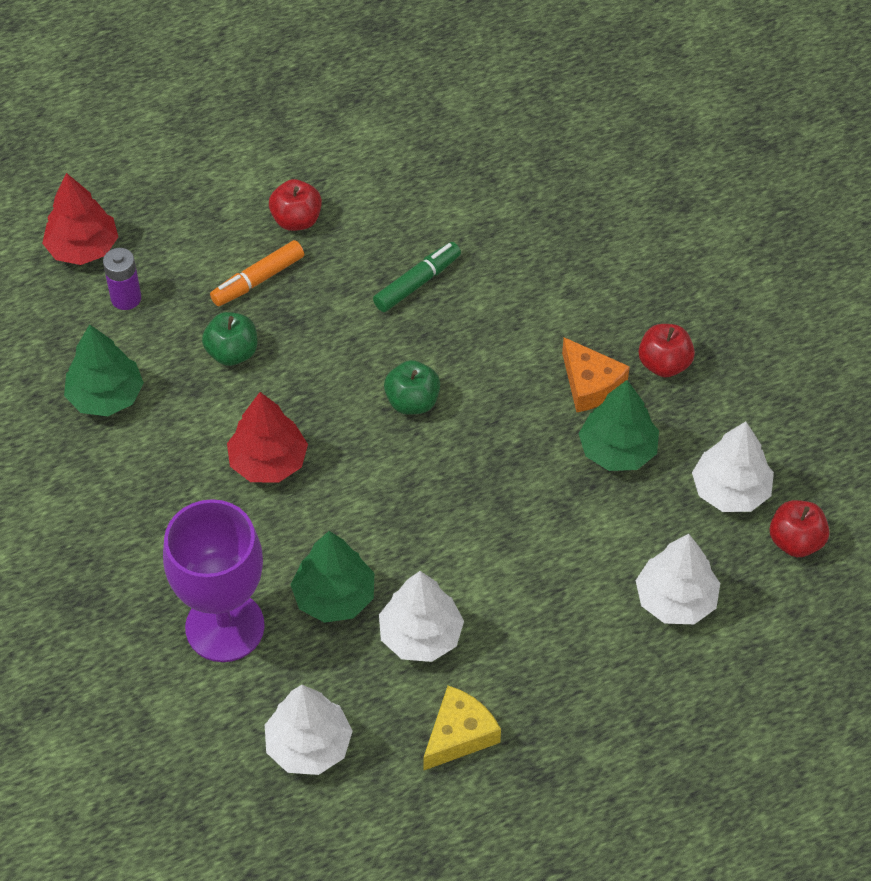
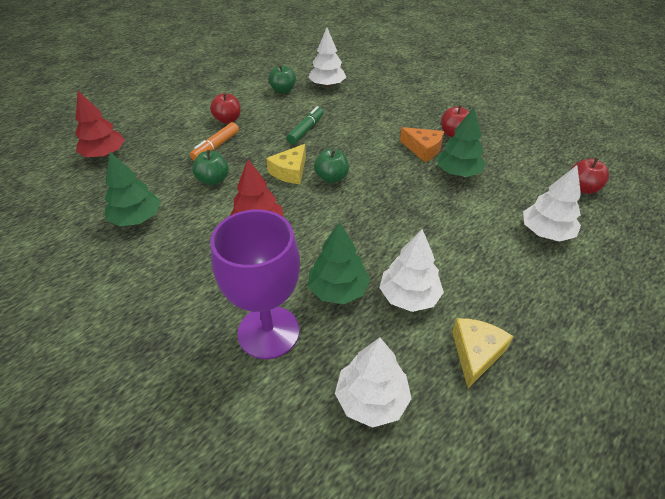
camera: 20 degrees left, 10 degrees down
(126, 298) = (137, 170): purple battery -> none
(354, 370) = (290, 171): none -> yellow cheese
(419, 167) = (283, 90): none -> green apple
(730, 490) = (530, 175): white tree -> white tree (327, 85)

